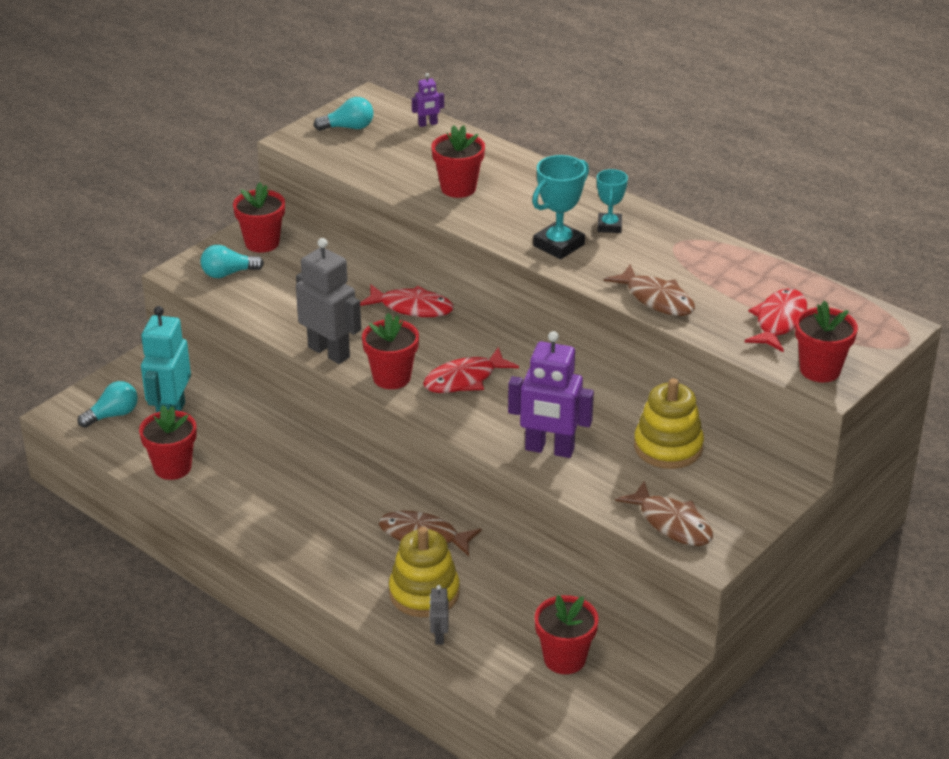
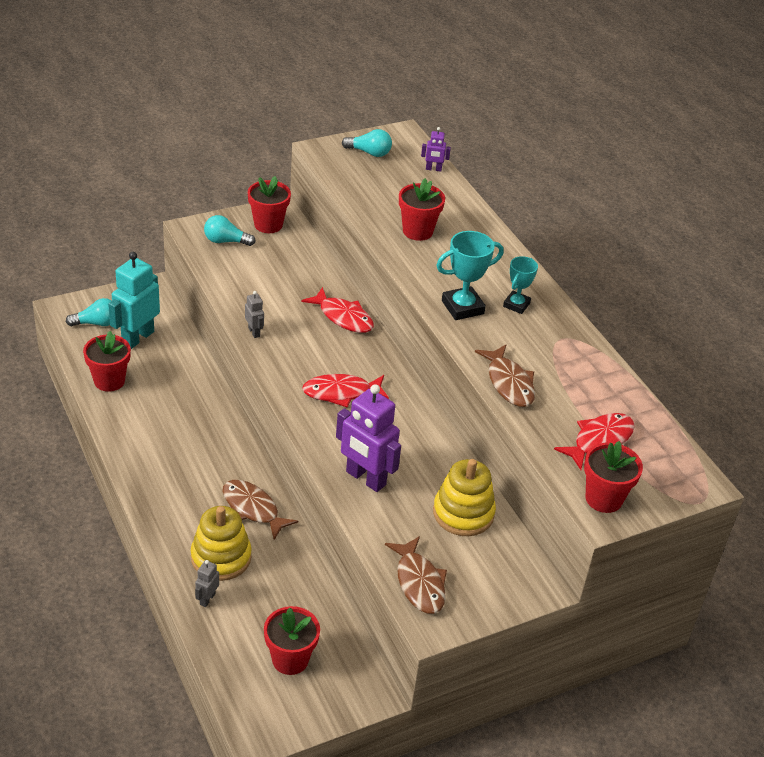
camera: 20 degrees right, 5 degrees up
(329, 352) = (254, 332): grey robot -> grey robot, size x0.46
(391, 377) = (286, 370): red flower pot -> none

